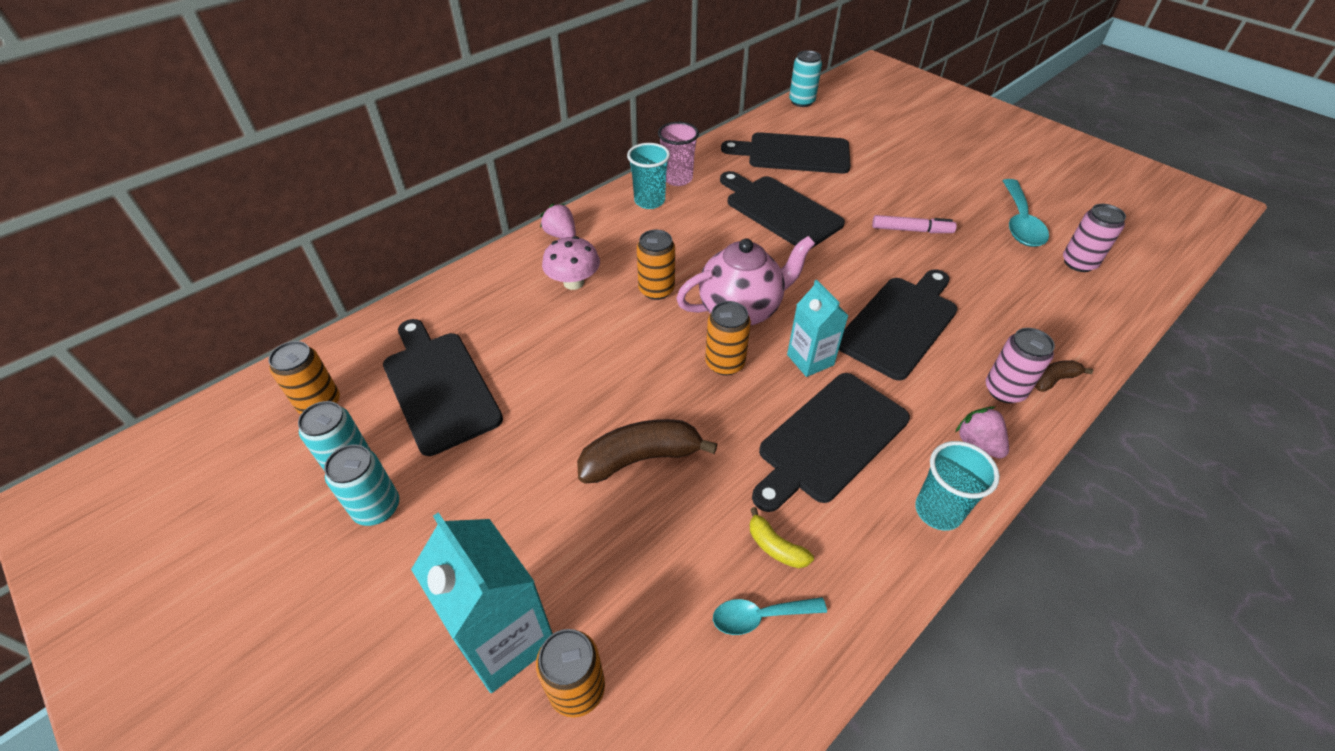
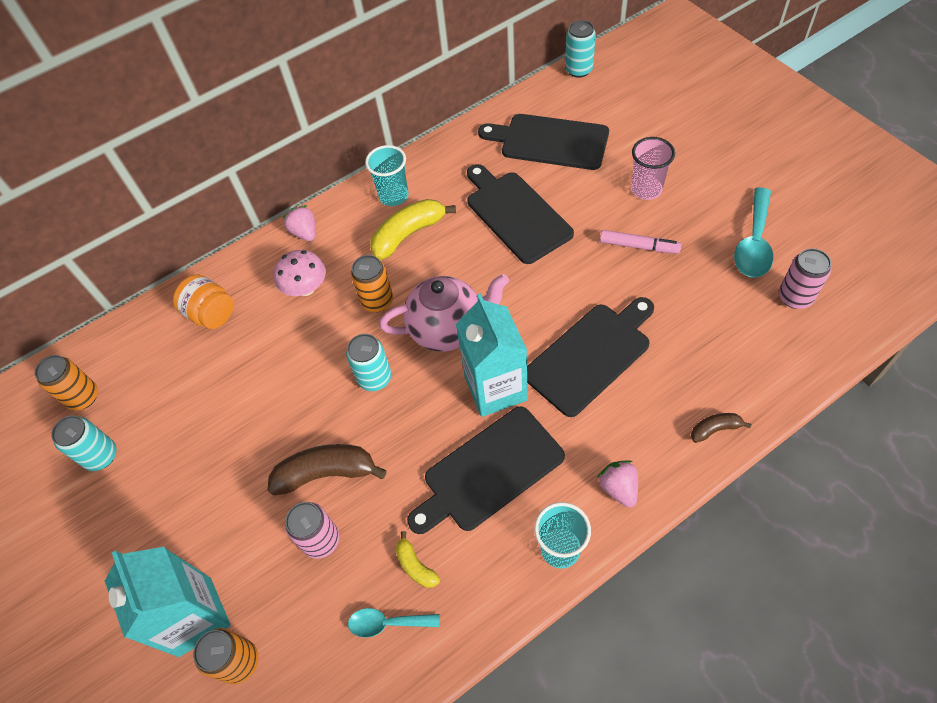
camera: 15 degrees right, 10 degrees up
(377, 508) = (117, 497): turquoise can -> turquoise can (374, 378)
(439, 387) = (177, 389): black cutting board -> none
(469, 312) = (211, 314): none -> orange jar
(674, 231) = (408, 234): none -> yellow banana
(677, 179) = (427, 169): pink cup -> pink cup (646, 189)
(725, 363) = (419, 385): orange can -> none
(810, 360) = (495, 388): turquoise carton -> turquoise carton, size x1.59
(1004, 390) = (663, 436): pink can -> pink can (321, 540)

